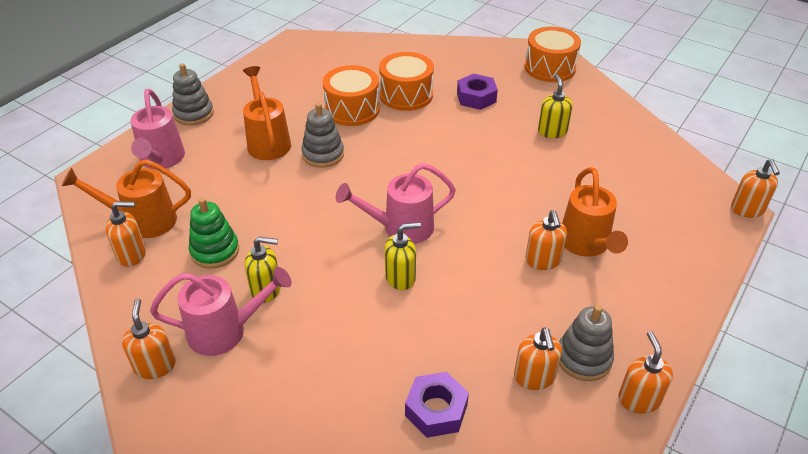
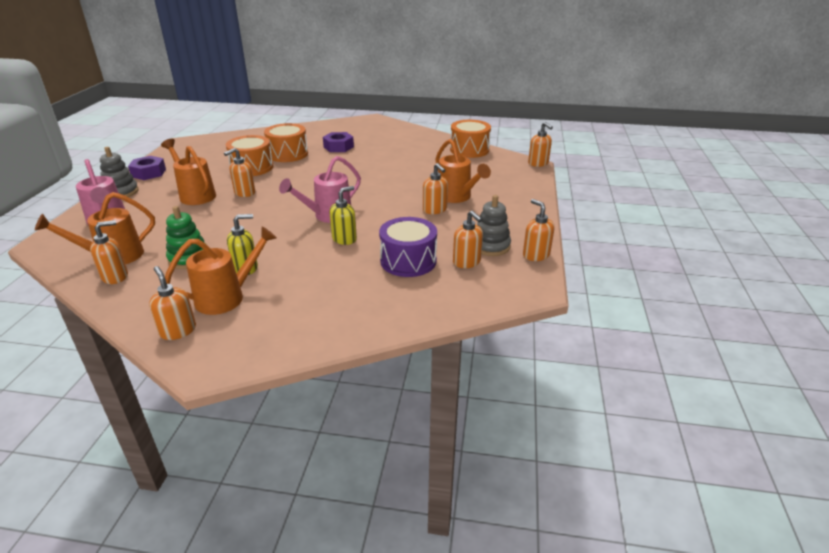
camera: 25 degrees left, 10 degrees down
(225, 331) = (227, 297): pink watering can -> orange watering can
(323, 154) = (244, 193): grey stacking toy -> orange soap dispenser
(436, 410) = (414, 294): purple nut -> purple nut (149, 173)
(459, 347) = (408, 261): none -> purple drum
(550, 68) = (378, 126): orange drum -> orange drum (469, 150)
(552, 131) = (400, 153): yellow soap dispenser -> none

